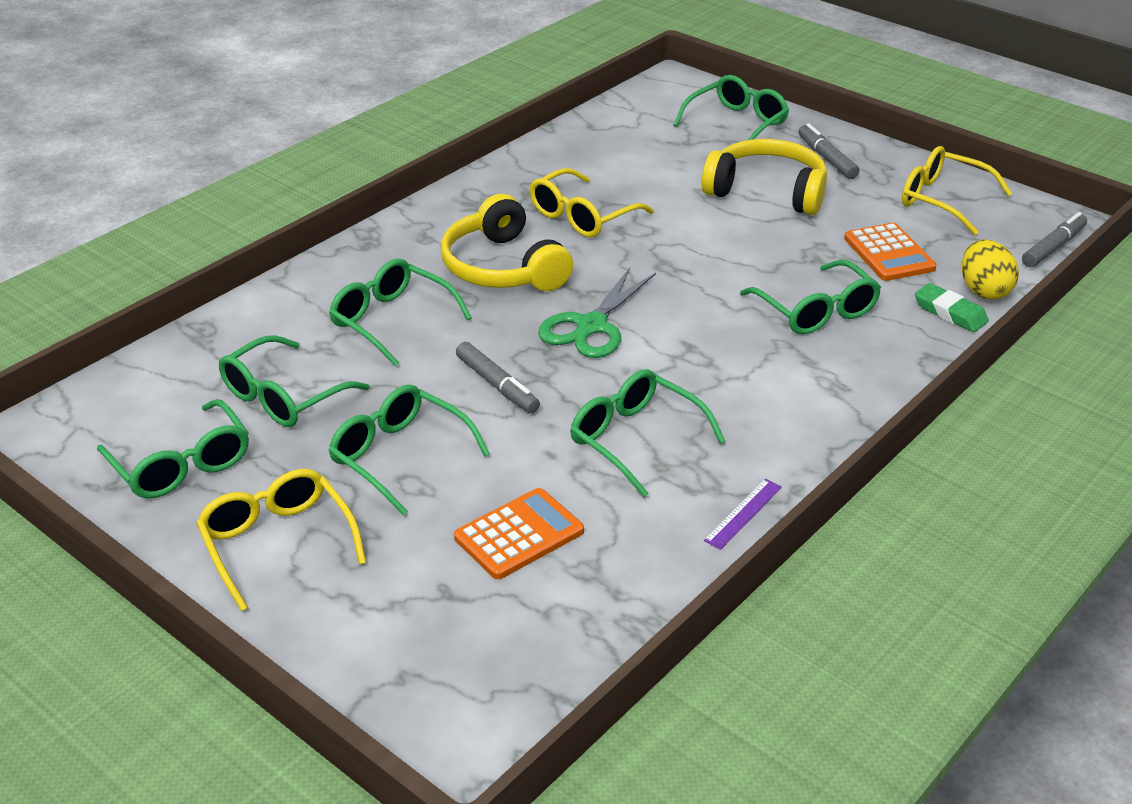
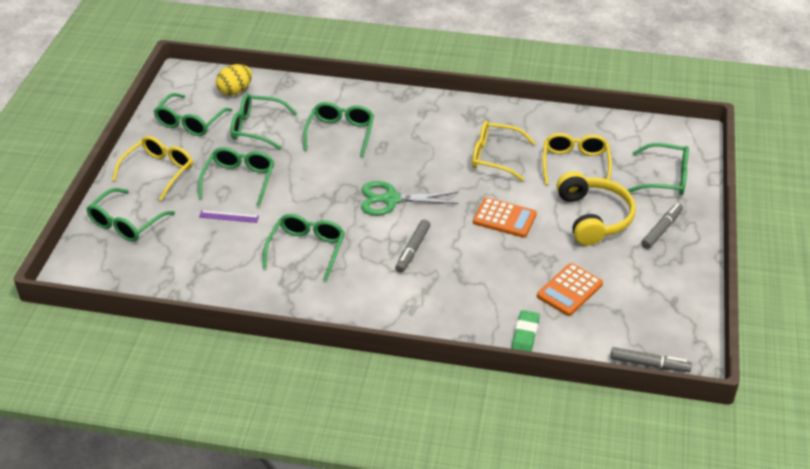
camera: 60 degrees right, 5 degrees up
(497, 385) = (315, 188): grey marker -> grey marker (413, 250)
(503, 267) = (418, 149): yellow headphones -> none
(519, 535) = (210, 238): orange calculator -> orange calculator (504, 218)
(743, 513) = (275, 306): purple ruler -> purple ruler (229, 216)
(815, 310) = (478, 277): green glasses -> green glasses (126, 223)
(943, 200) = (660, 297): yellow glasses -> yellow glasses (575, 164)
(984, 291) = (564, 343): yellow egg -> yellow egg (235, 91)

